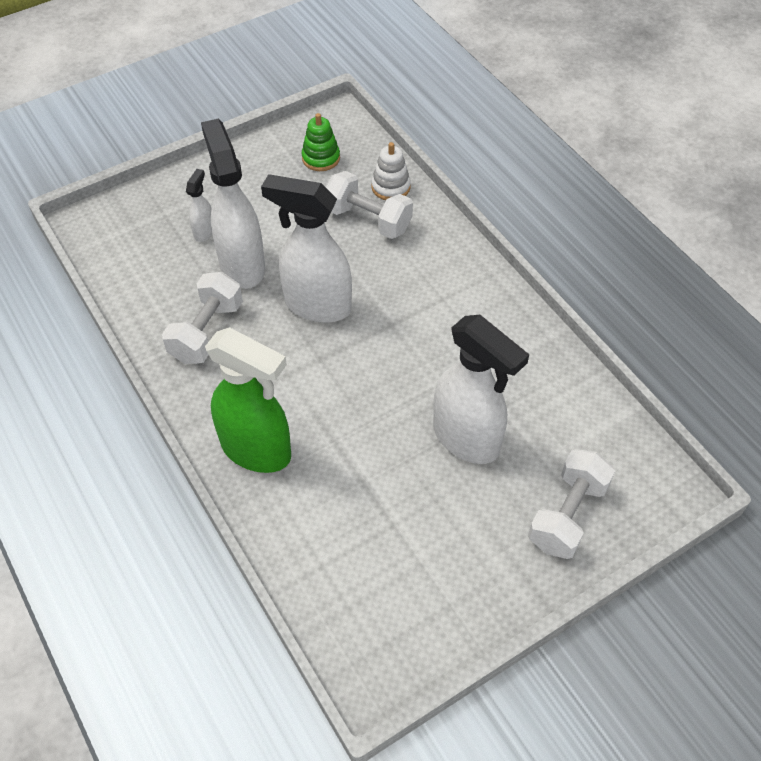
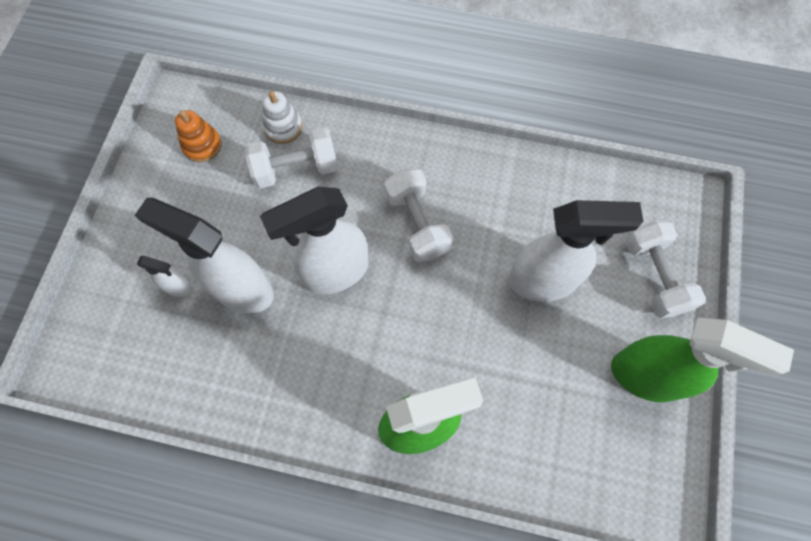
camera: 45 degrees left, 15 degrees up
(204, 232) = (178, 287): white spray bottle -> white spray bottle turned 135 degrees clockwise
(206, 332) = (276, 369): white dumbbell -> white dumbbell (417, 224)
(321, 158) = (202, 145): green stacking toy -> orange stacking toy
(470, 576) = (646, 376): none -> green spray bottle

